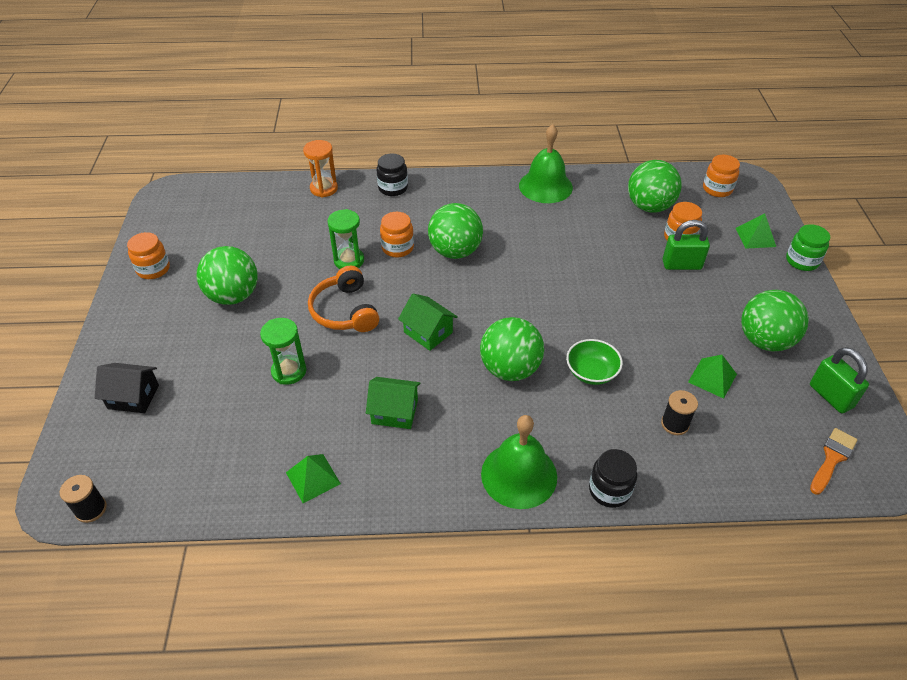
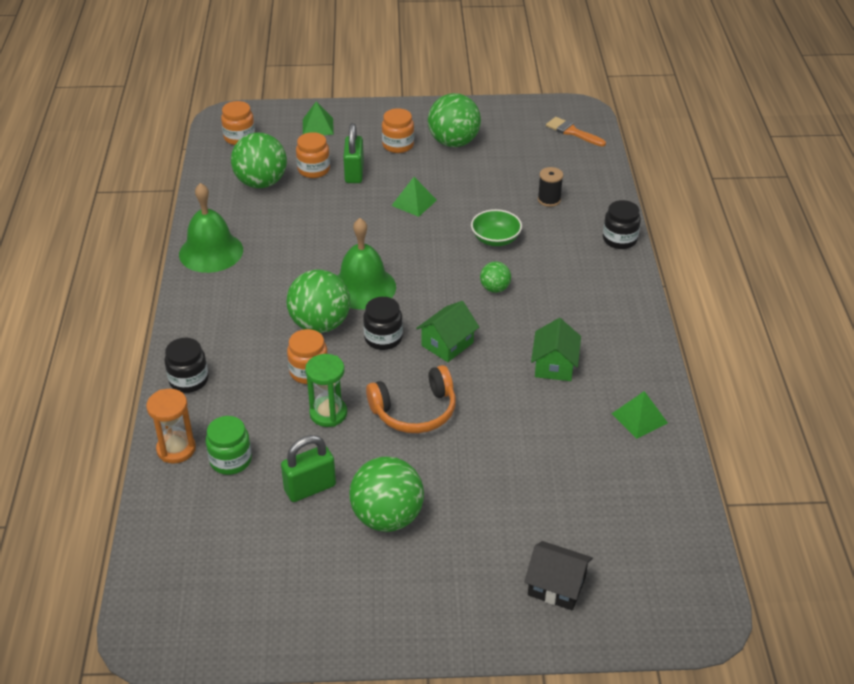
camera: 90 degrees left, 5 degrees down
(91, 509) = (708, 589): black spool -> none
(133, 397) = (556, 586): black house -> black house turned 75 degrees counterclockwise
(153, 269) = (330, 616): orange jar -> orange jar (398, 145)
(289, 371) = (508, 450): green hourglass -> none
(437, 290) = (383, 338): none -> black jar
(510, 369) = (495, 288): green ball -> green ball, size x0.51
(519, 475) = (613, 287): green bell -> green bell (363, 287)
(712, 378) = (497, 175): green pyramid -> green pyramid (414, 202)
(802, 261) = (354, 107): green jar -> green jar (230, 460)
(830, 396) = (512, 121): green padlock -> green padlock (310, 488)

